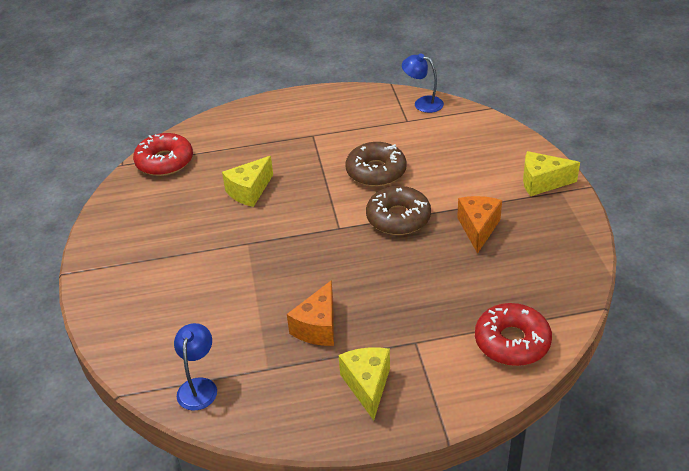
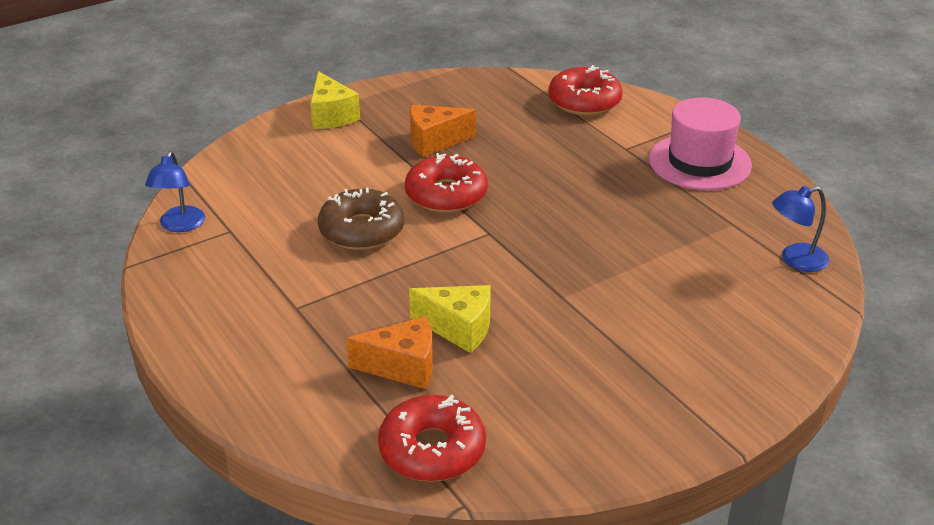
camera: 115 degrees left, 5 degrees down
(318, 327) = (654, 207): orange cheese -> orange cheese (403, 367)
(367, 385) = (699, 162): yellow cheese -> pink hat
(398, 218) = (446, 194): brown donut -> red donut

